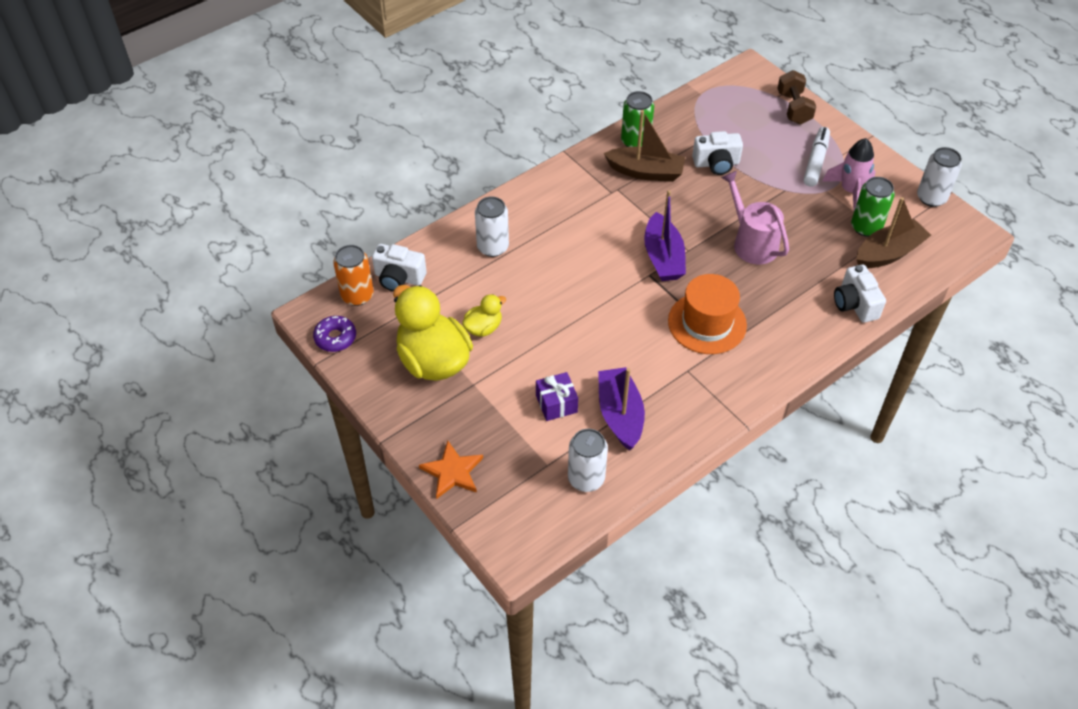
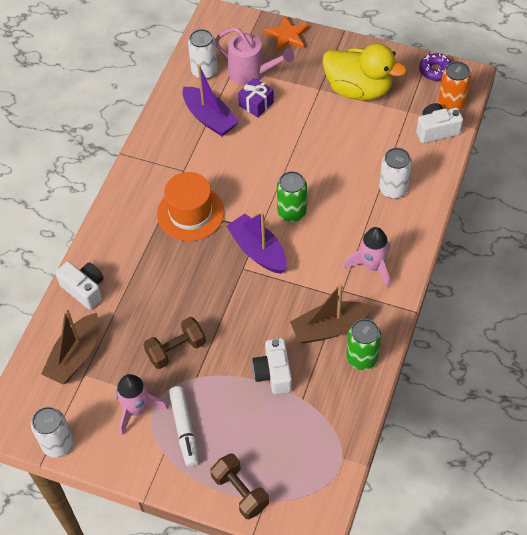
camera: 150 degrees right, 5 degrees up
(483, 328) = (345, 127): yellow duck -> none
(570, 197) = (372, 266): none -> pink rocket
(716, 164) = (273, 373): white camera -> white camera turned 60 degrees counterclockwise
(752, 243) = (195, 303): pink watering can -> pink watering can (251, 73)
(791, 216) = (176, 350): none -> brown dumbbell
(866, 227) = (105, 374): green can -> green can (292, 212)

